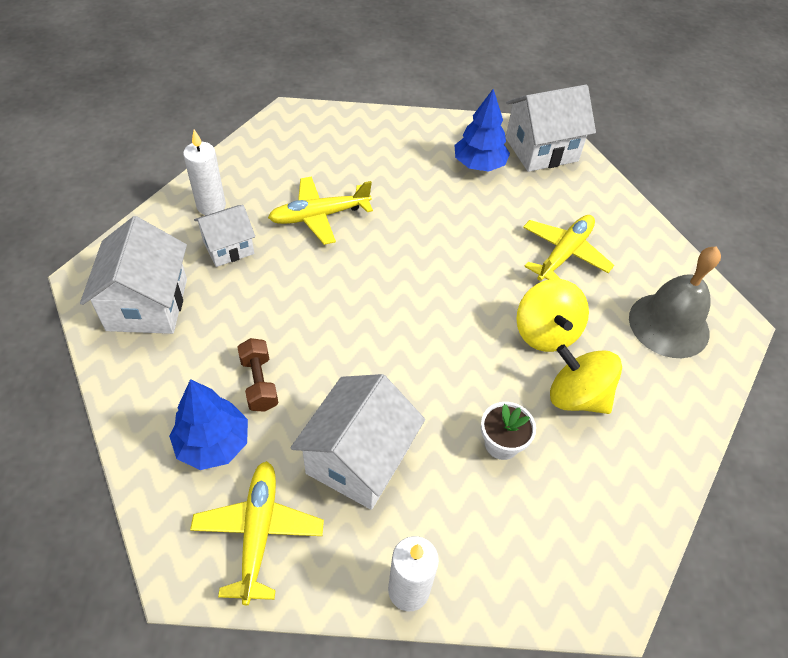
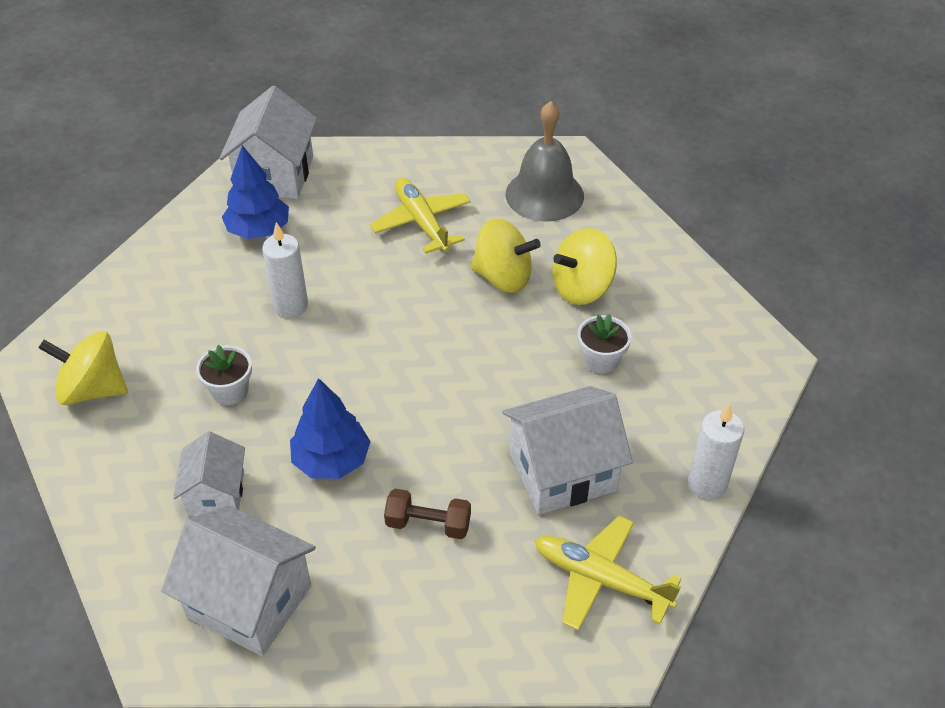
camera: 60 degrees left, 5 degrees down
(211, 206) = (133, 490): white candle -> white candle (291, 305)
(213, 444) = (481, 588): blue tree -> blue tree (331, 460)
(282, 150) = (93, 389): none -> yellow spinning top
(320, 216) = (230, 391): yellow plane -> white flower pot
(358, 459) = (562, 471): white house -> white house turned 75 degrees counterclockwise

